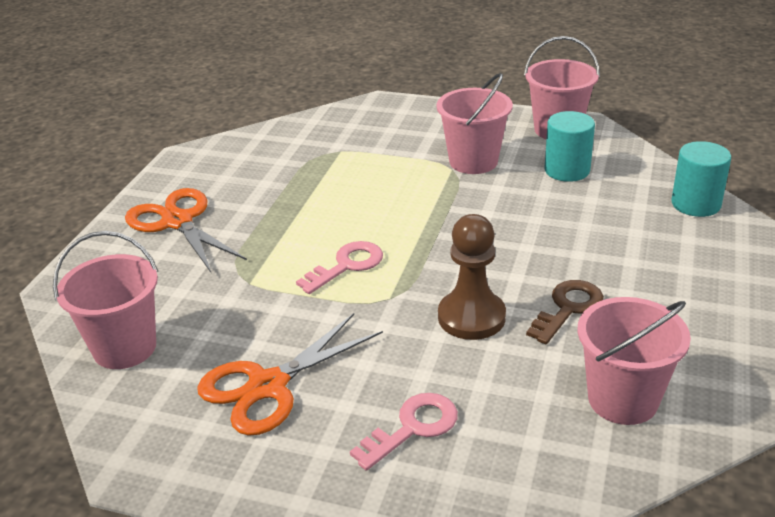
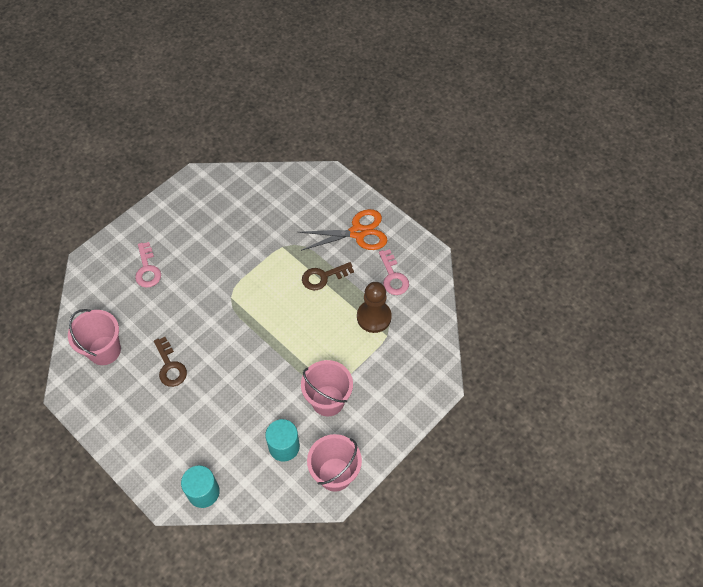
camera: 115 degrees right, 25 degrees up
(124, 348) = (267, 189): pink bucket -> none
(268, 386) = (206, 230): orange scissors -> none
(283, 225) = (323, 277): none -> brown key
(347, 266) = (268, 290): pink key -> pink key (393, 277)
(471, 317) = (193, 323): brown pawn -> brown pawn (374, 317)

